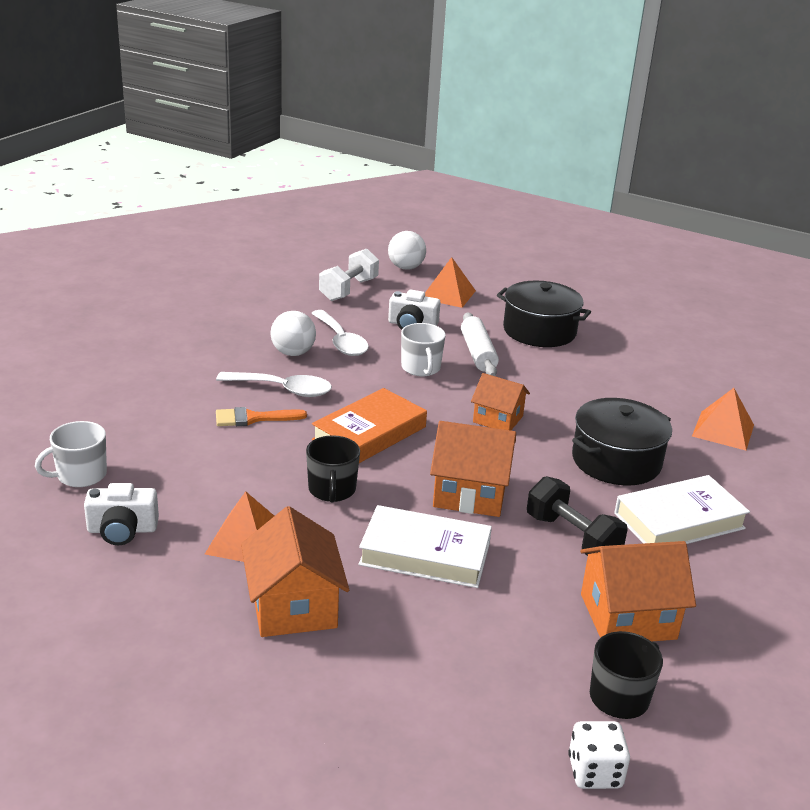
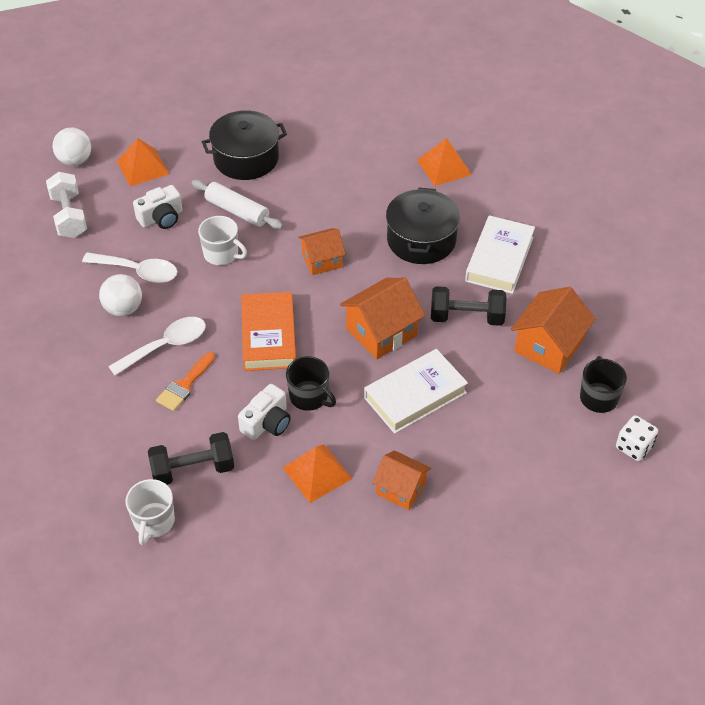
camera: 45 degrees left, 20 degrees up
(122, 530) = (242, 532): white camera -> white camera (267, 423)
(164, 467) = (193, 470): none -> black dumbbell
(293, 606) = (401, 489): orange house -> orange house, size x0.65

